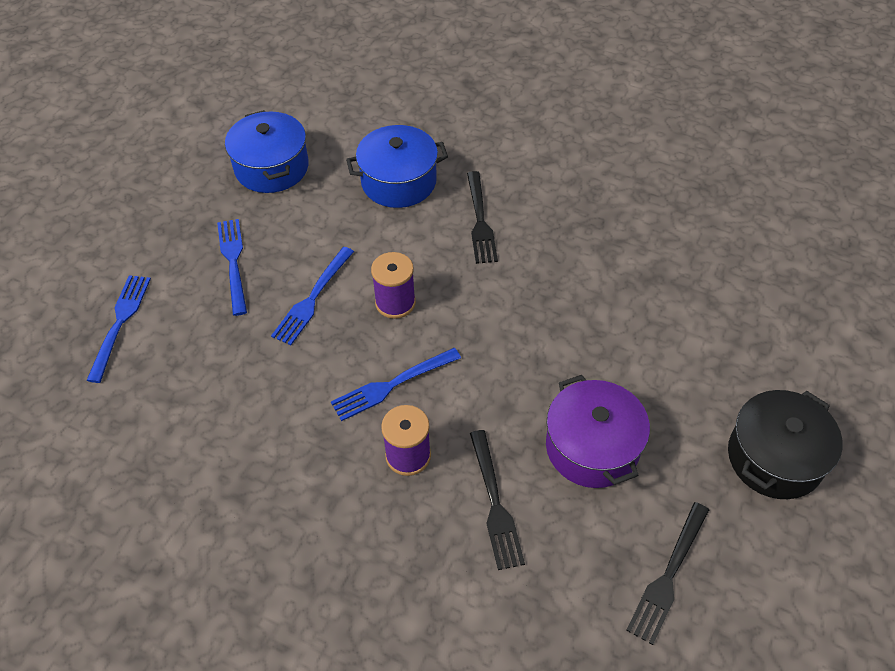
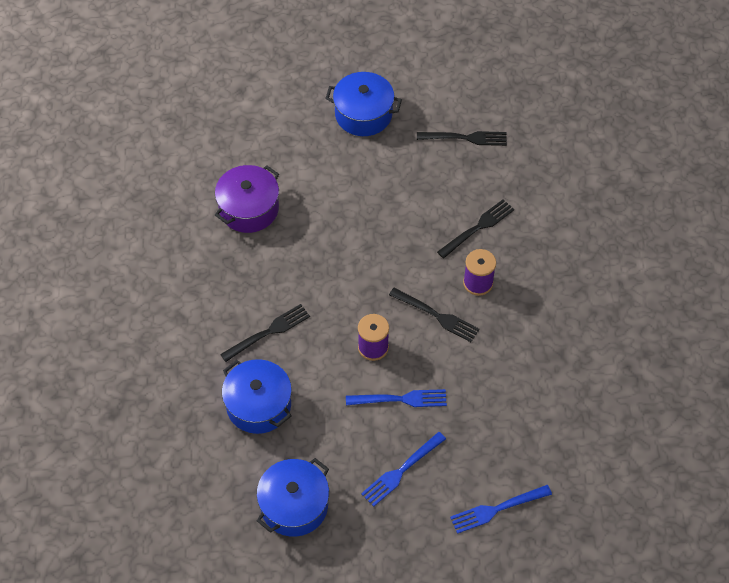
camera: 120 degrees left, 5 degrees up
(392, 385) = (436, 315): blue fork -> black fork
(592, 447) = (412, 197): purple pot -> purple pot (249, 208)
(774, 457) = (363, 114): black pot -> blue pot

